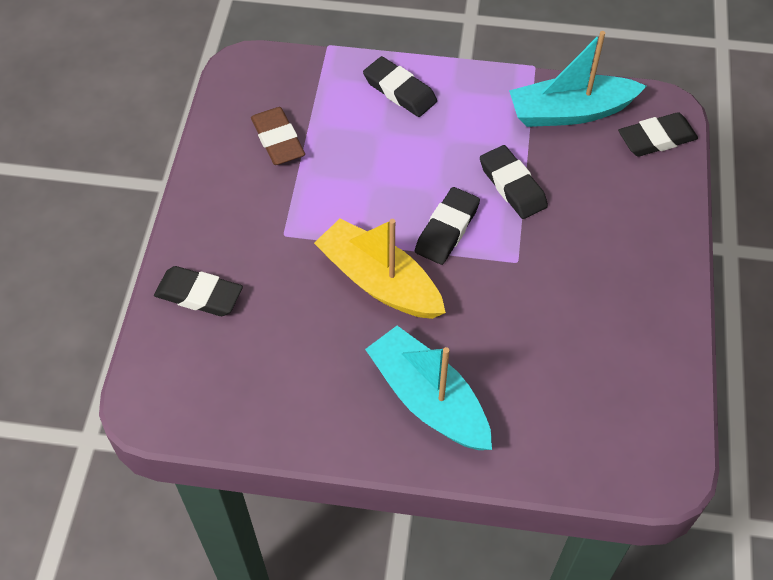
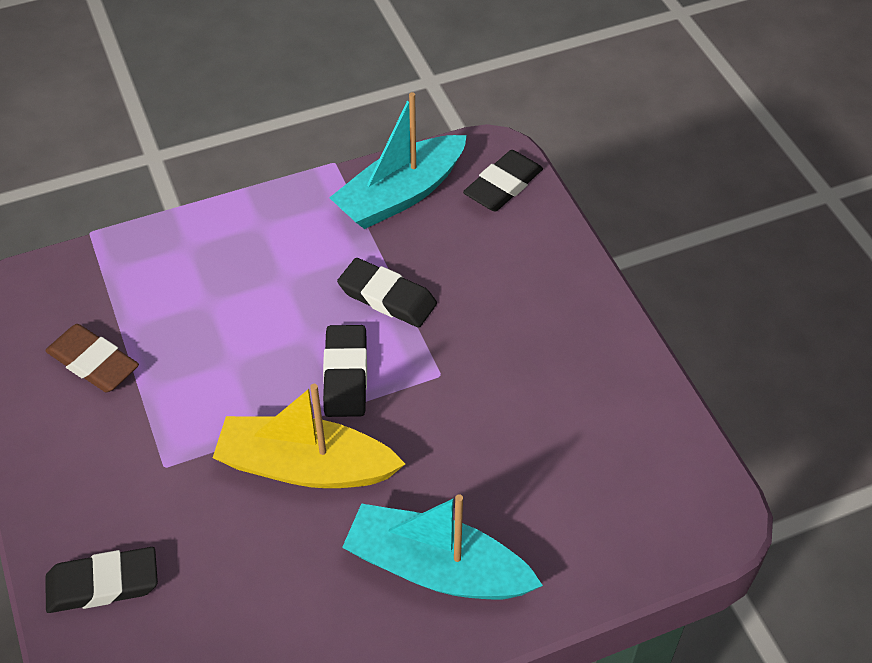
camera: 30 degrees left, 5 degrees down
(399, 91) = (203, 248): black eraser -> none

